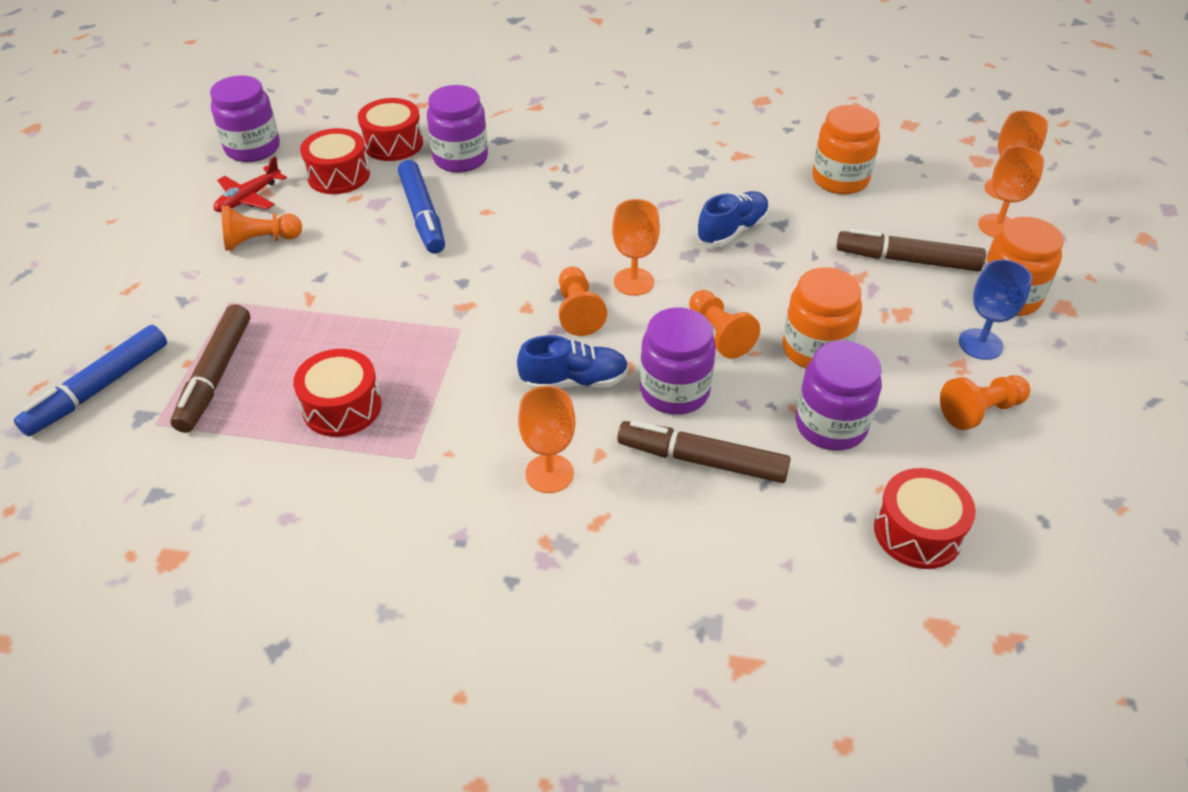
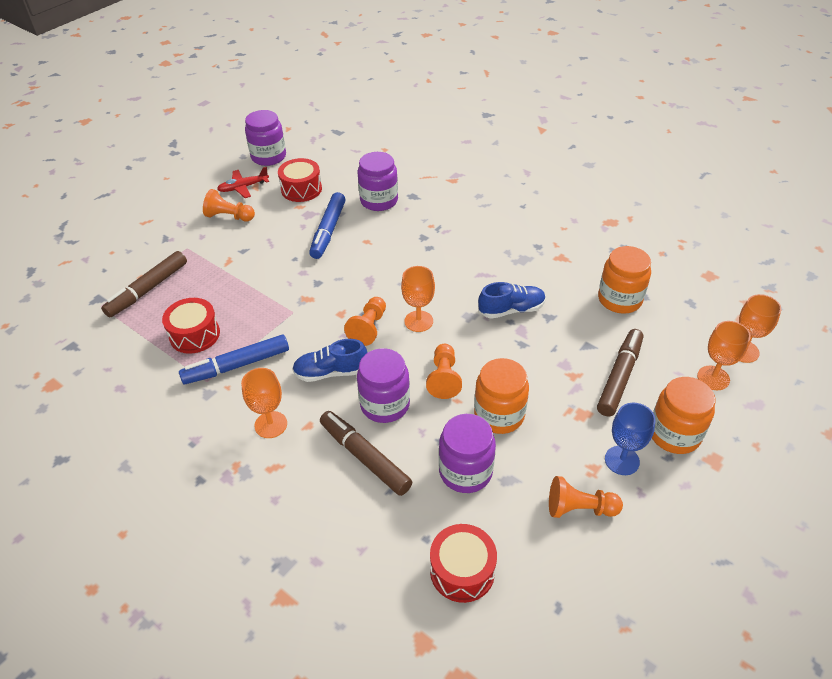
camera: 30 degrees right, 0 degrees up
(98, 388) = (90, 274): blue marker -> blue marker (237, 365)
(393, 143) = (347, 178): red drum -> none
(574, 381) = (331, 372): blue shoe -> blue shoe turned 150 degrees clockwise
(907, 260) = (619, 377): brown marker -> brown marker turned 75 degrees clockwise

